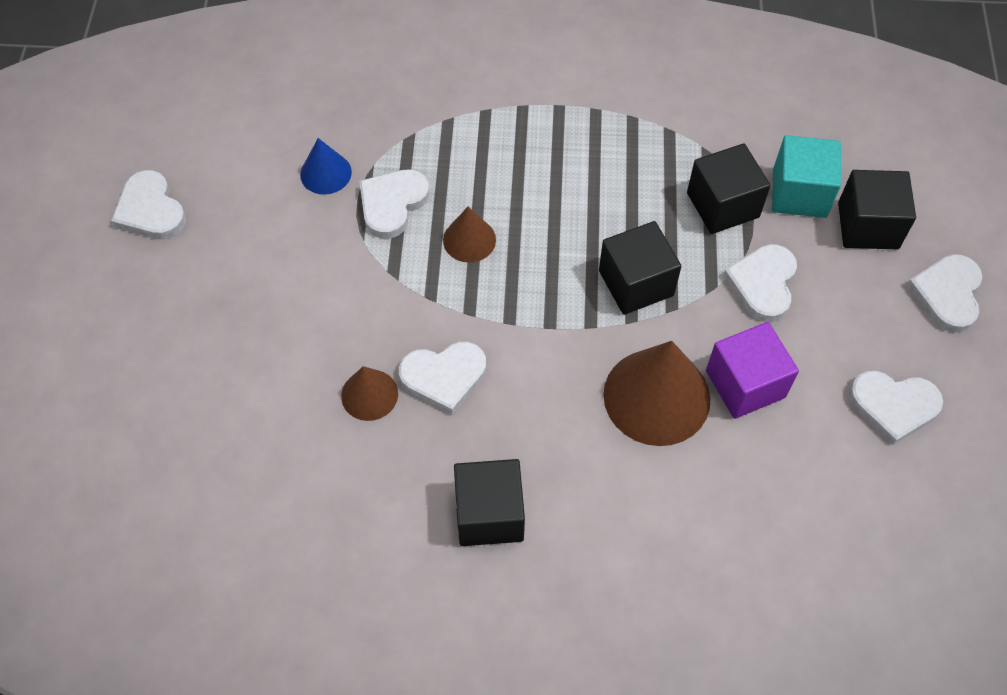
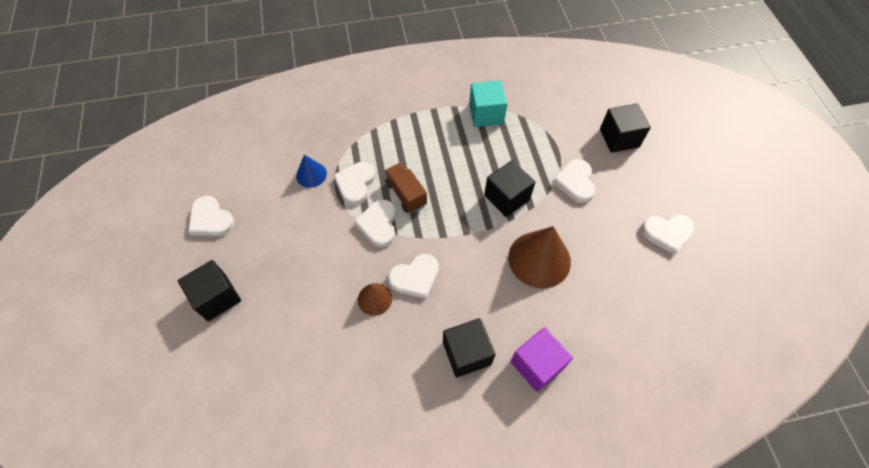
camera: 15 degrees left, 0 degrees up
(469, 240) = (406, 194): brown cone -> brown truck
(722, 205) = (539, 144): black cube -> black cube (217, 297)
(745, 384) = (585, 240): purple cube -> purple cube (537, 364)
(799, 193) = (577, 128): turquoise cube -> turquoise cube (486, 114)
(947, 294) = (672, 165): white heart -> white heart (378, 224)

